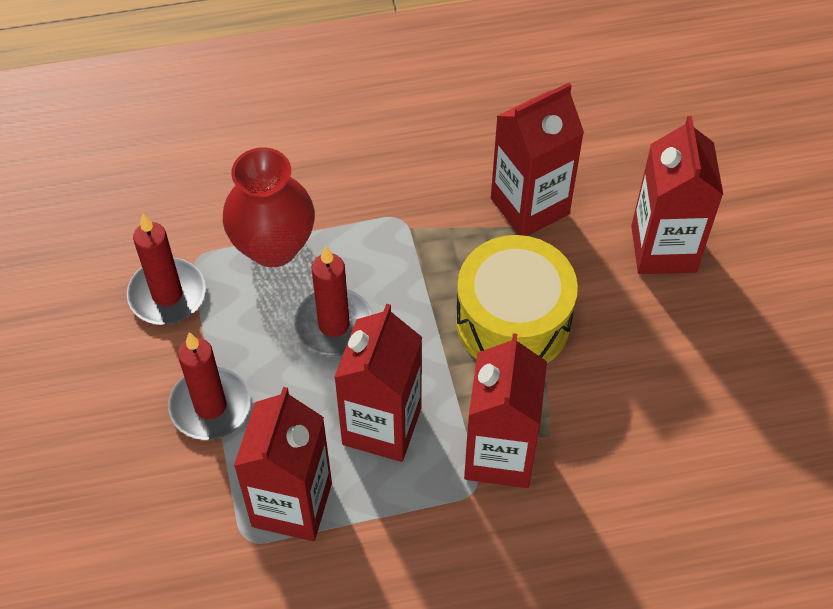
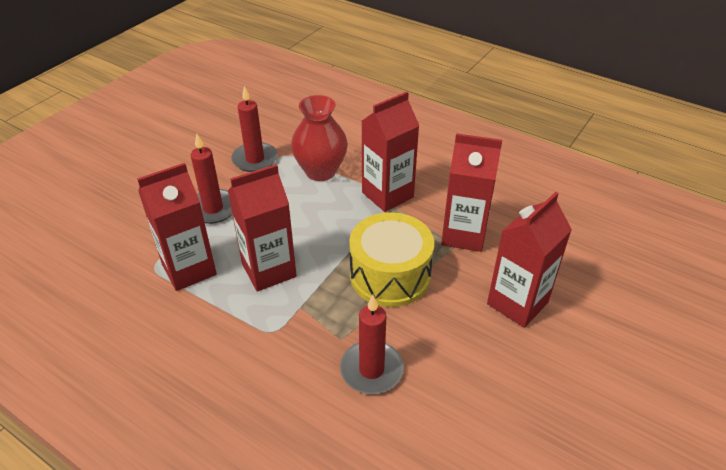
camera: 45 degrees right, 15 degrees down
(334, 325) = (304, 216): red candle -> red candle (371, 370)
(499, 455) = (304, 326): red carton -> red carton (387, 195)

